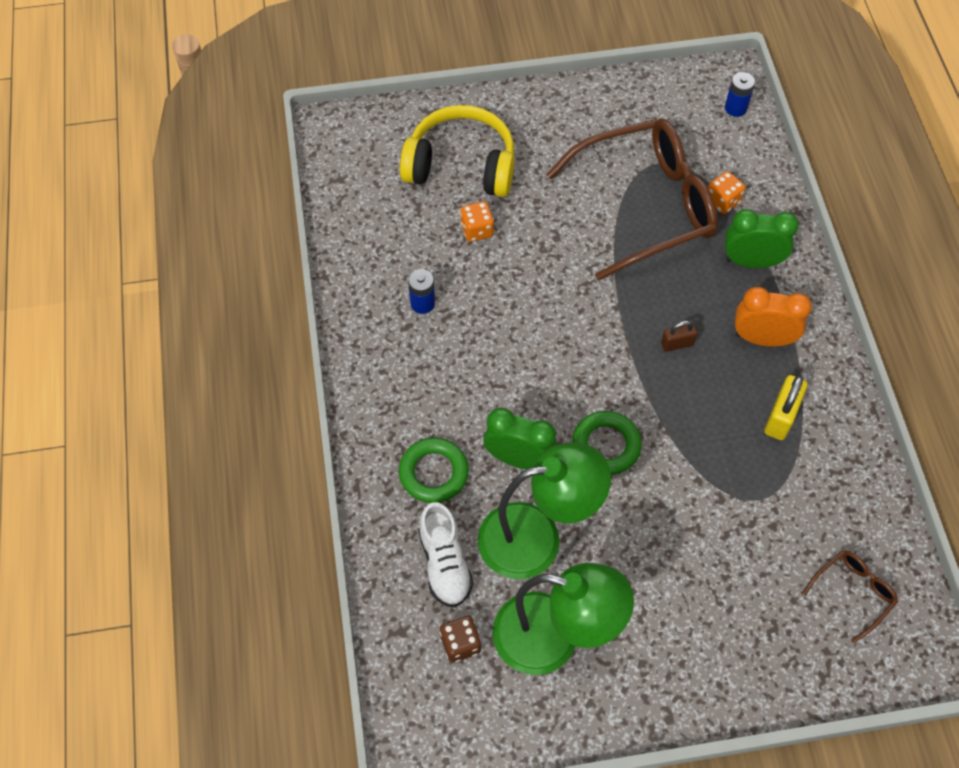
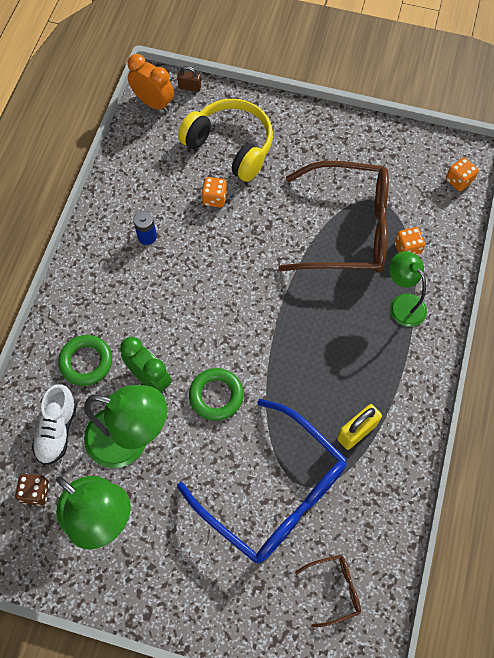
camera: 25 degrees right, 5 degrees up
(677, 344) = (311, 343): brown padlock -> brown padlock (189, 87)
(730, 520) = (274, 492): none -> blue glasses
(735, 108) = (458, 181): blue battery -> orange dice
(751, 261) = (403, 304): green clock -> green lamp
(762, 339) = (377, 366): orange clock -> orange clock (153, 103)

